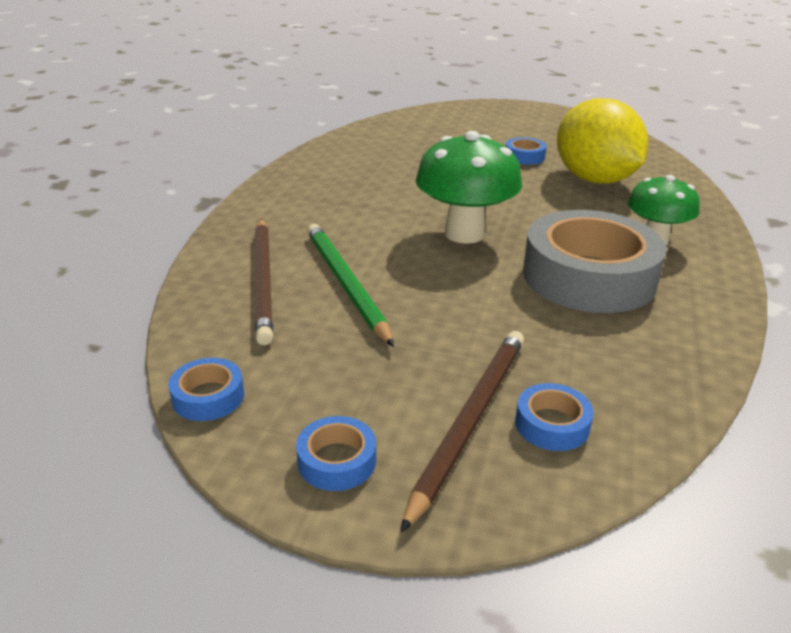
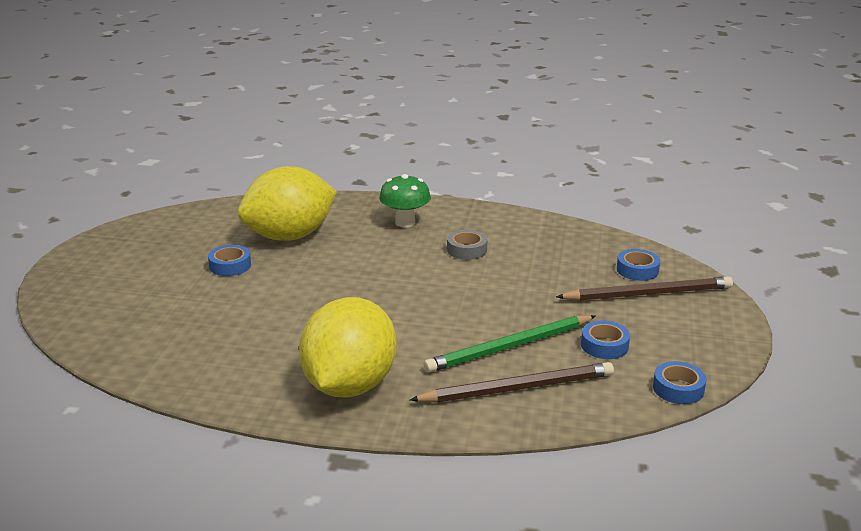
camera: 95 degrees left, 5 degrees down
(305, 201) = (349, 385): none -> yellow lemon
(337, 461) = (706, 333): blue tape -> blue tape (604, 345)
(464, 233) = (408, 296): green mushroom -> none
(470, 421) = (648, 294): brown pencil -> brown pencil turned 150 degrees clockwise
(588, 276) = (467, 250): grey tape -> grey tape, size x0.42

